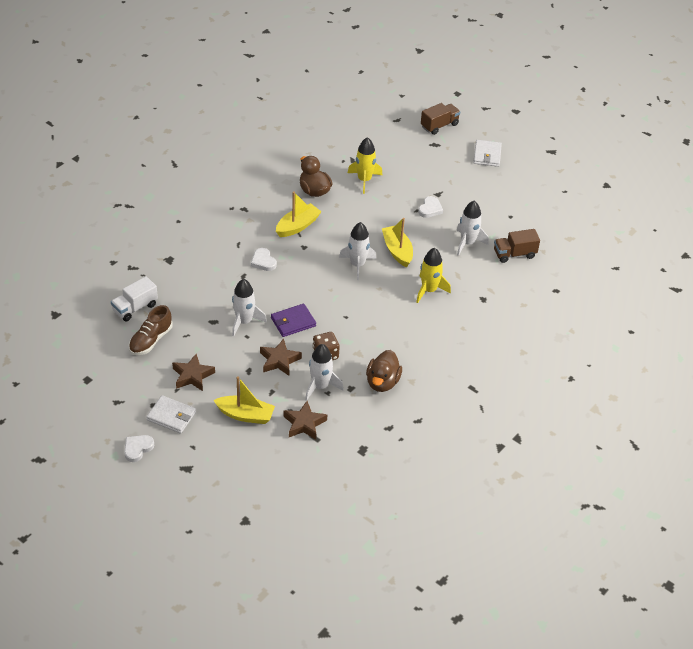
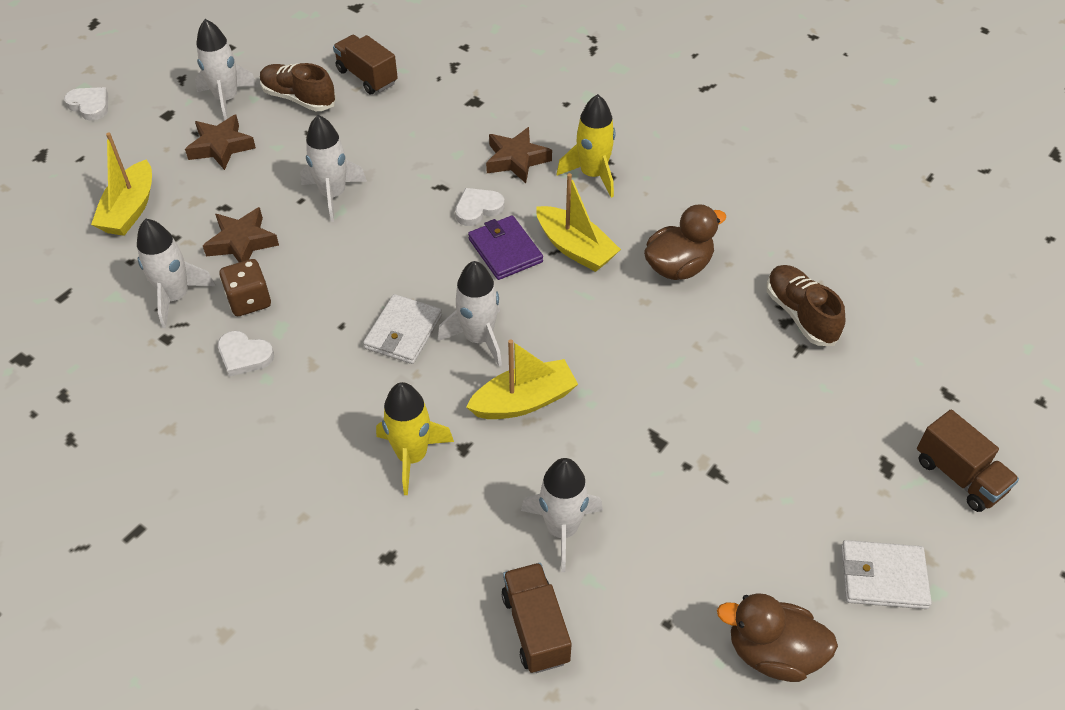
camera: 90 degrees right, 5 degrees up
(135, 308) = (367, 77): white truck -> brown truck
(145, 376) = (227, 99): none -> white rocket
(171, 416) = (144, 132): white wallet -> white wallet (403, 332)
(293, 322) = (330, 255): purple wallet -> purple wallet (505, 250)
(304, 424) = (97, 280): brown star -> brown star (516, 160)
(348, 155) = (800, 314): none -> brown shoe
(364, 180) = (729, 342): yellow rocket -> yellow rocket (593, 174)
(382, 382) = (172, 383): brown duck -> brown duck (772, 652)
(430, 209) = (662, 458): white heart -> white heart (244, 356)

